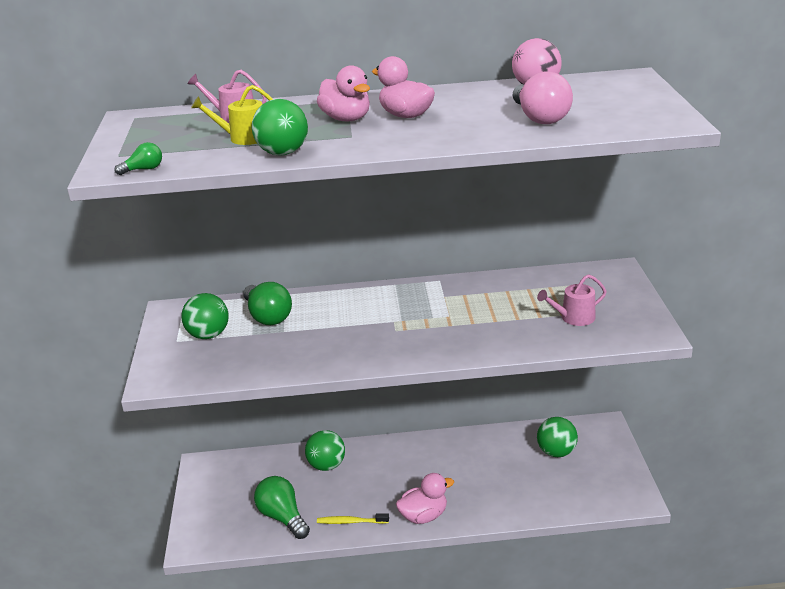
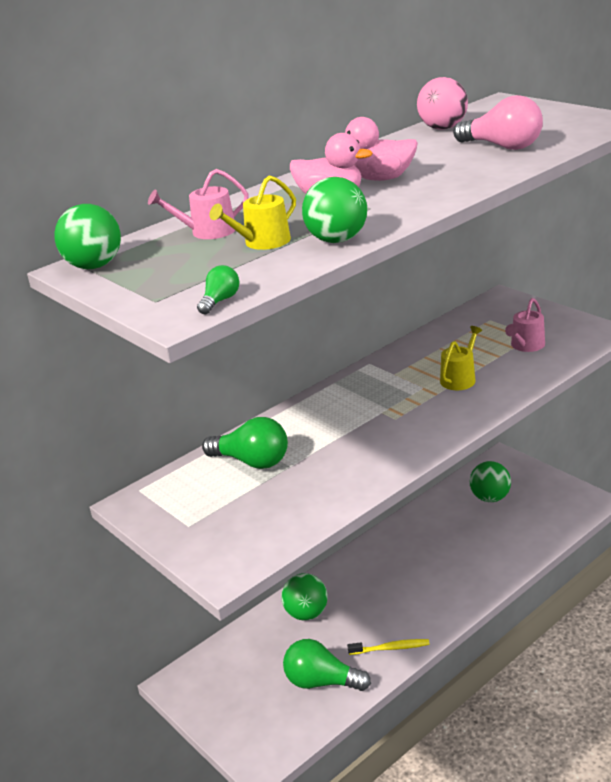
camera: 35 degrees left, 0 degrees up
(208, 335) = (216, 505): green ball -> green ball (94, 266)
(351, 522) = (390, 648): yellow toothbrush -> yellow toothbrush turned 150 degrees counterclockwise
(423, 516) = (447, 606): pink duck -> none
(484, 321) = (460, 378): none -> yellow watering can

